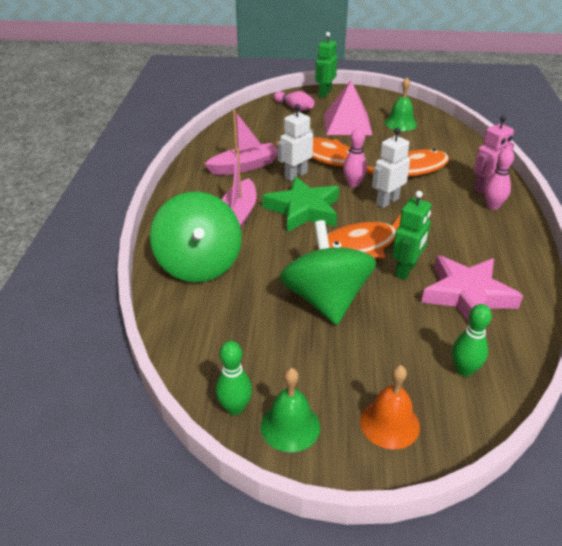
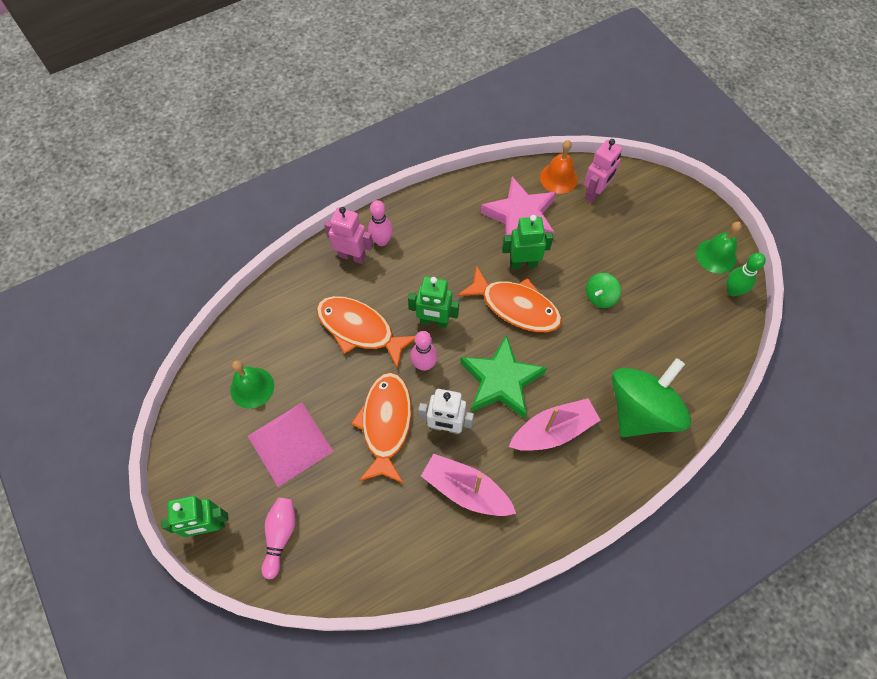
camera: 125 degrees left, 25 degrees up
(326, 299) = (600, 297): green spinning top -> green spinning top, size x0.44
(387, 201) = (434, 321): white robot -> green robot
(389, 423) = (668, 211): orange bell -> orange bell (558, 178)
(464, 370) = (595, 193): green bowling pin -> pink robot

